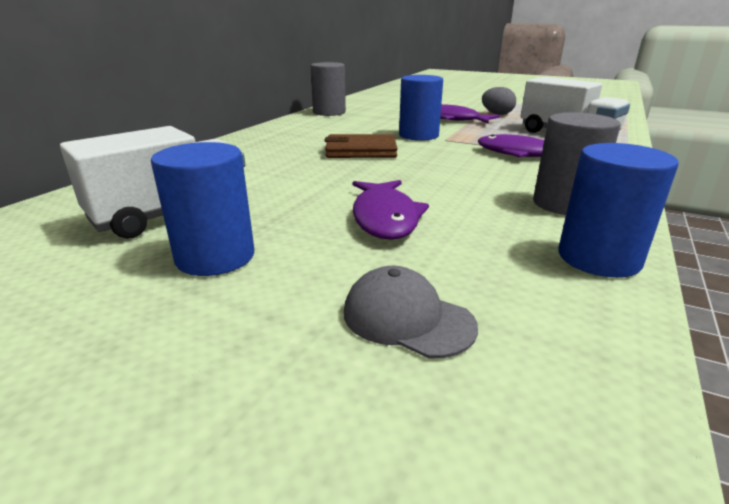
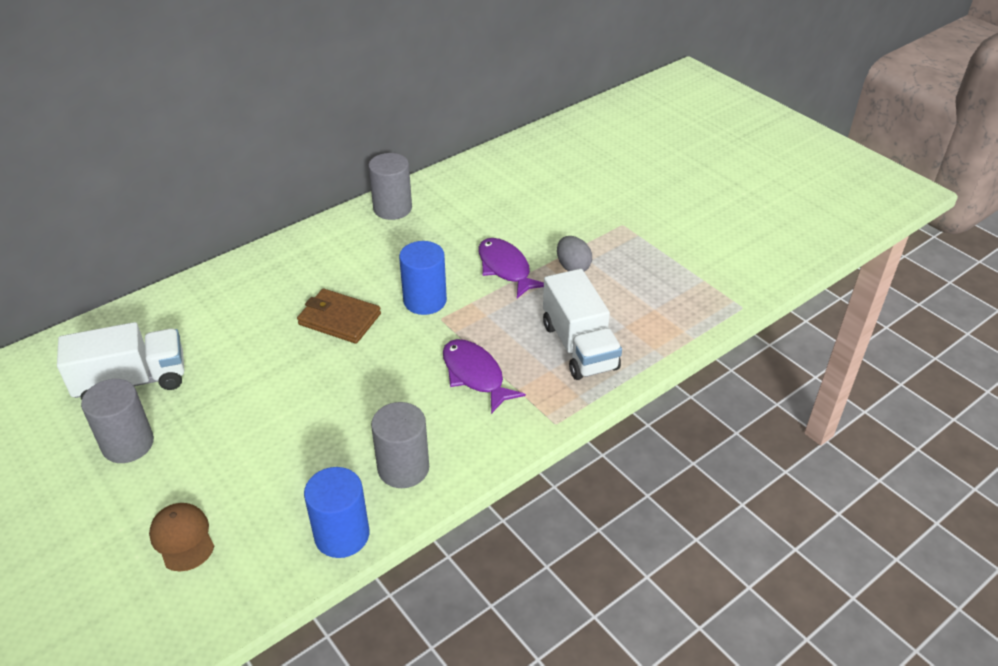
camera: 25 degrees right, 15 degrees up
(215, 257) = (128, 444): blue cylinder -> grey cylinder
(385, 218) = (259, 438): purple fish -> none
(407, 318) = (182, 538): grey cap -> brown cap

